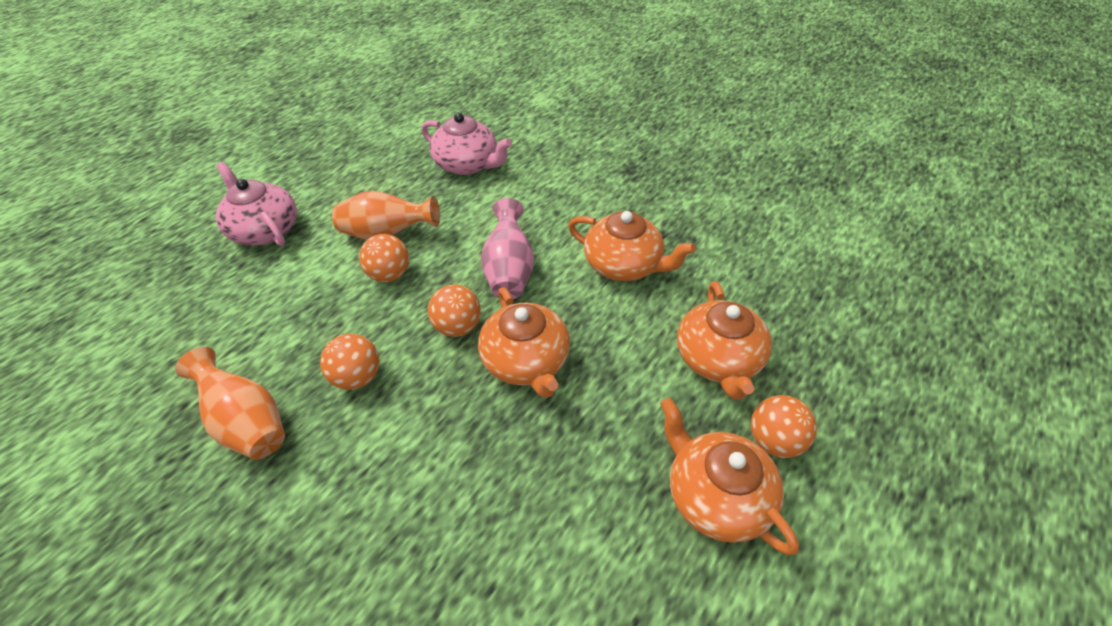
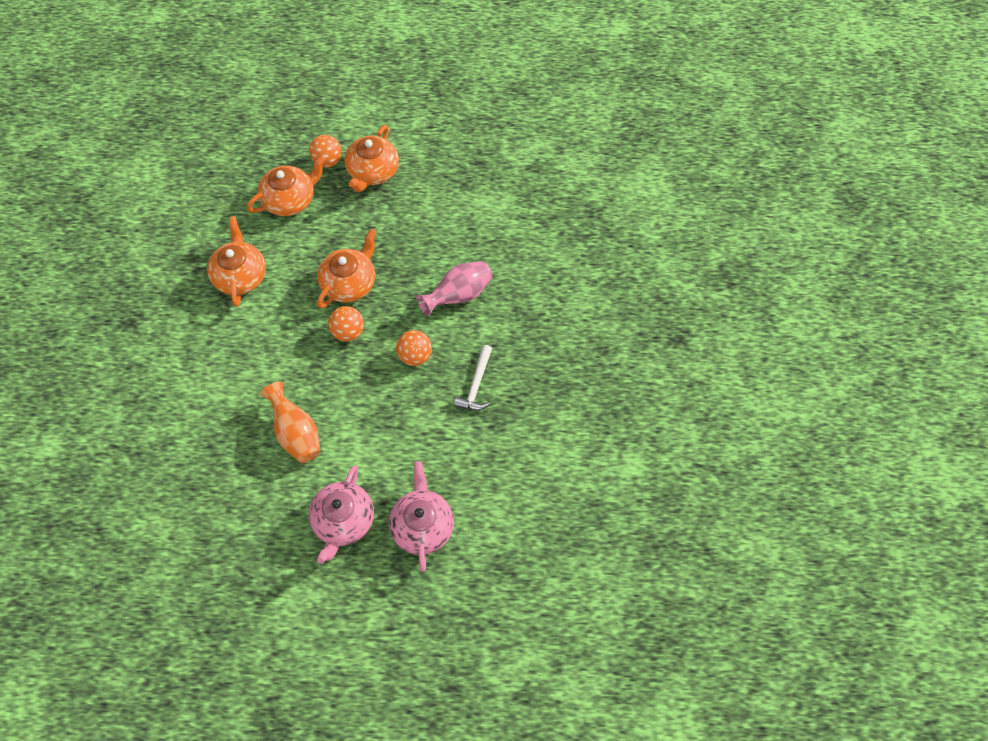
camera: 125 degrees left, 15 degrees up
(247, 422) = (476, 385): orange vase -> white hammer
(389, 275) = (332, 400): orange ball -> none
(468, 164) = (183, 438): pink teapot -> pink teapot (422, 525)
(509, 270) = (285, 334): pink vase -> pink vase (458, 295)

